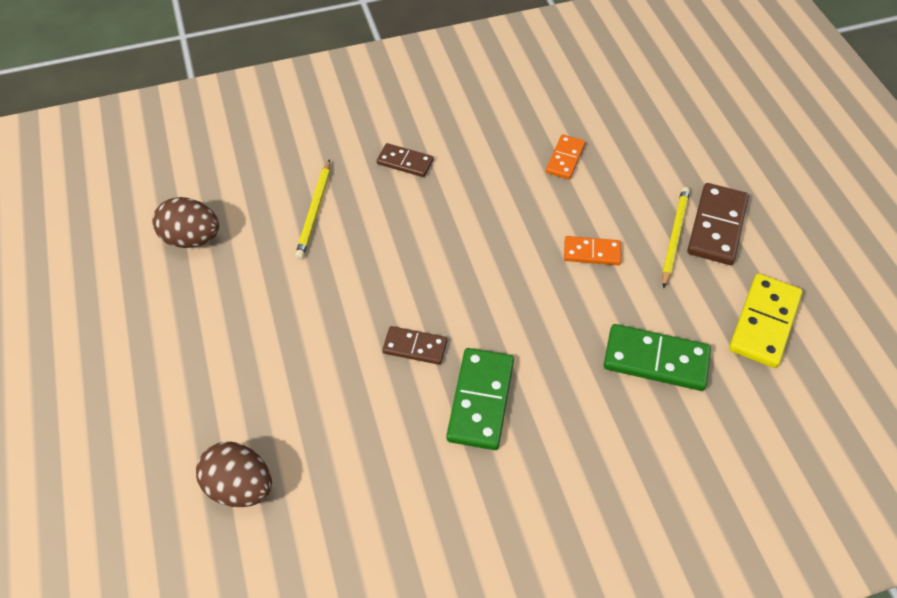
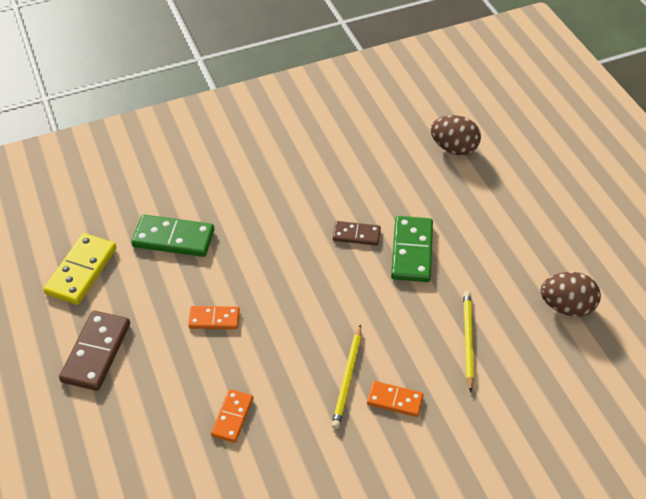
camera: 175 degrees right, 5 degrees down
(405, 162) = (394, 400): brown domino -> orange domino
(480, 400) = (304, 204): green domino -> green domino (412, 251)
(674, 237) = (138, 339): yellow pencil -> yellow pencil (347, 378)

